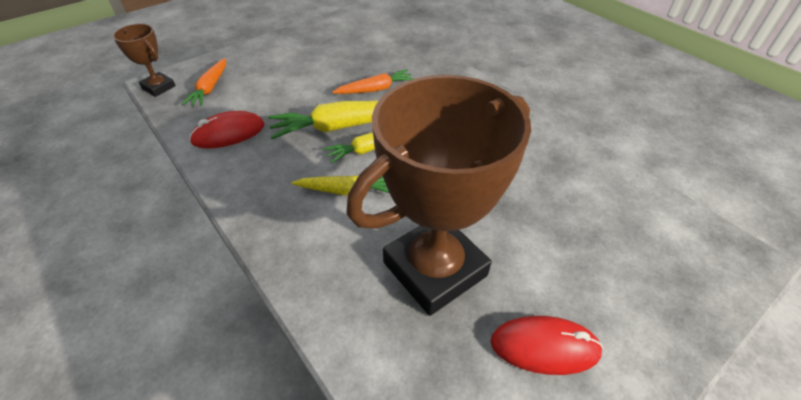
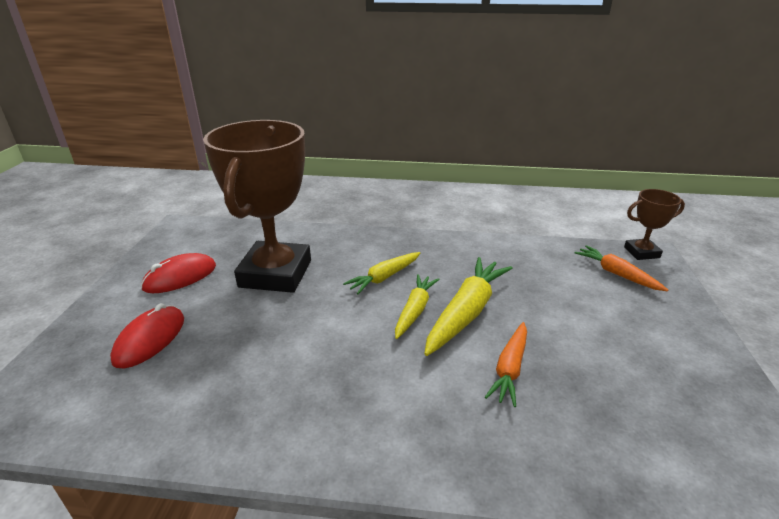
camera: 135 degrees right, 15 degrees down
(228, 134) = (524, 259): red mouse -> red mouse (150, 339)

